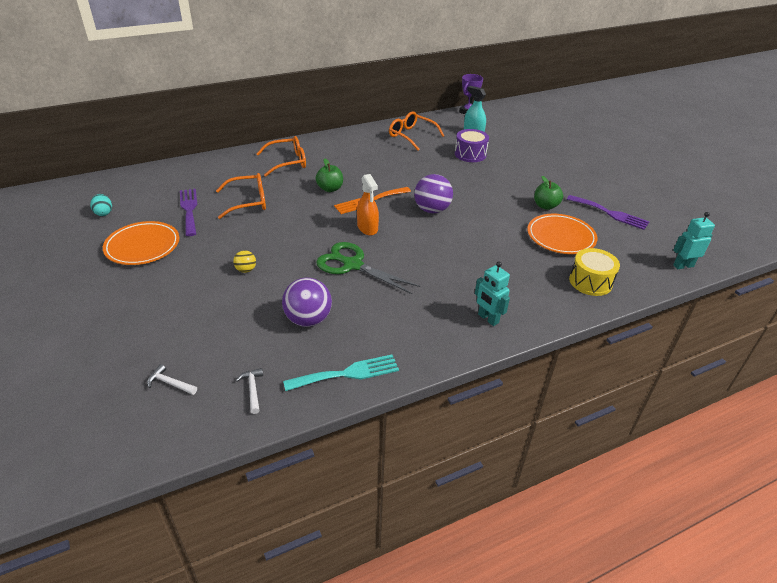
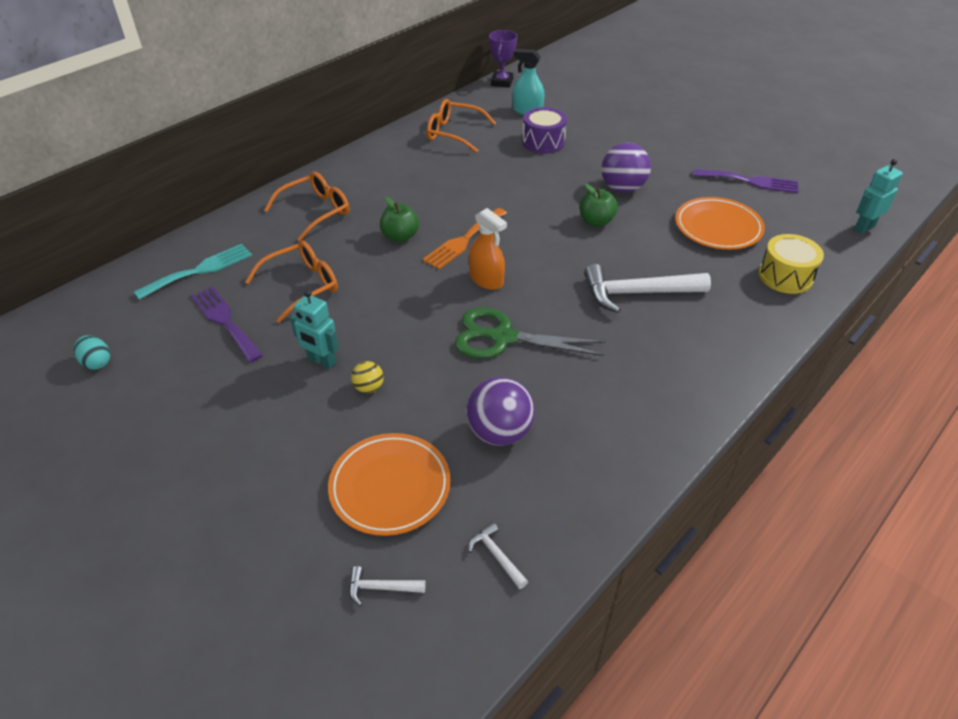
camera: 20 degrees left, 5 degrees up
(142, 246) = (196, 397): orange plate -> orange plate (390, 487)
(347, 373) = (597, 490): turquoise fork -> turquoise fork (200, 270)
(432, 210) = (548, 232): purple ball -> purple ball (622, 188)
(467, 263) = (637, 293): none -> white hammer
(488, 319) = (708, 360): turquoise robot -> turquoise robot (321, 361)
(545, 206) = (675, 191): green apple -> green apple (596, 221)

